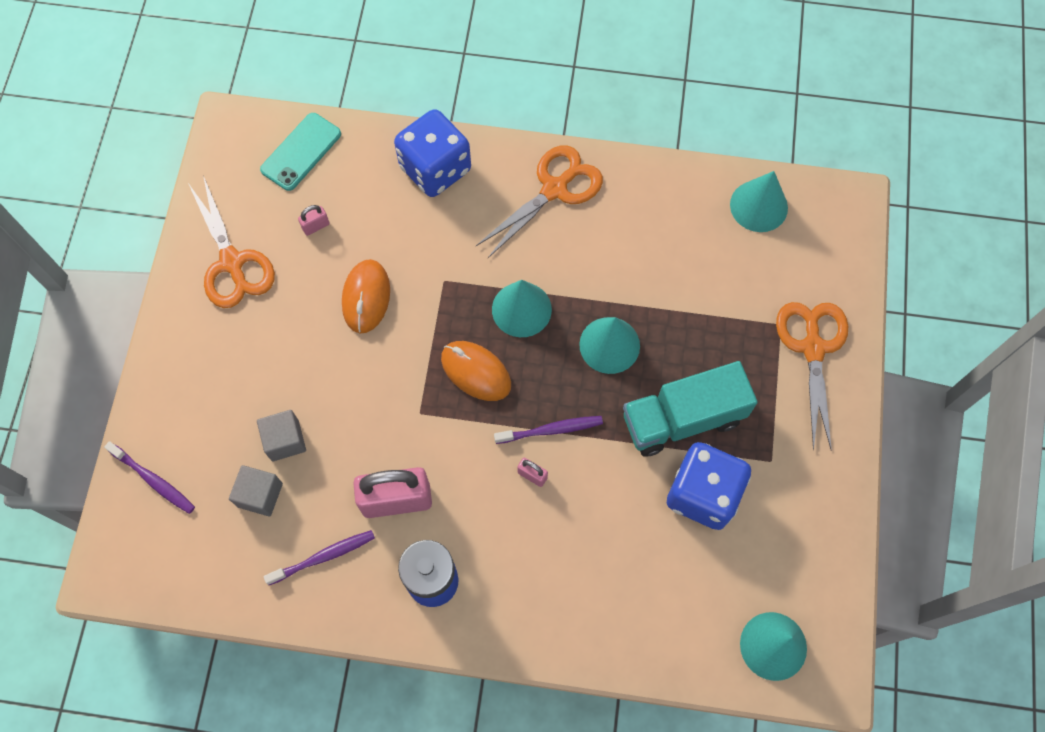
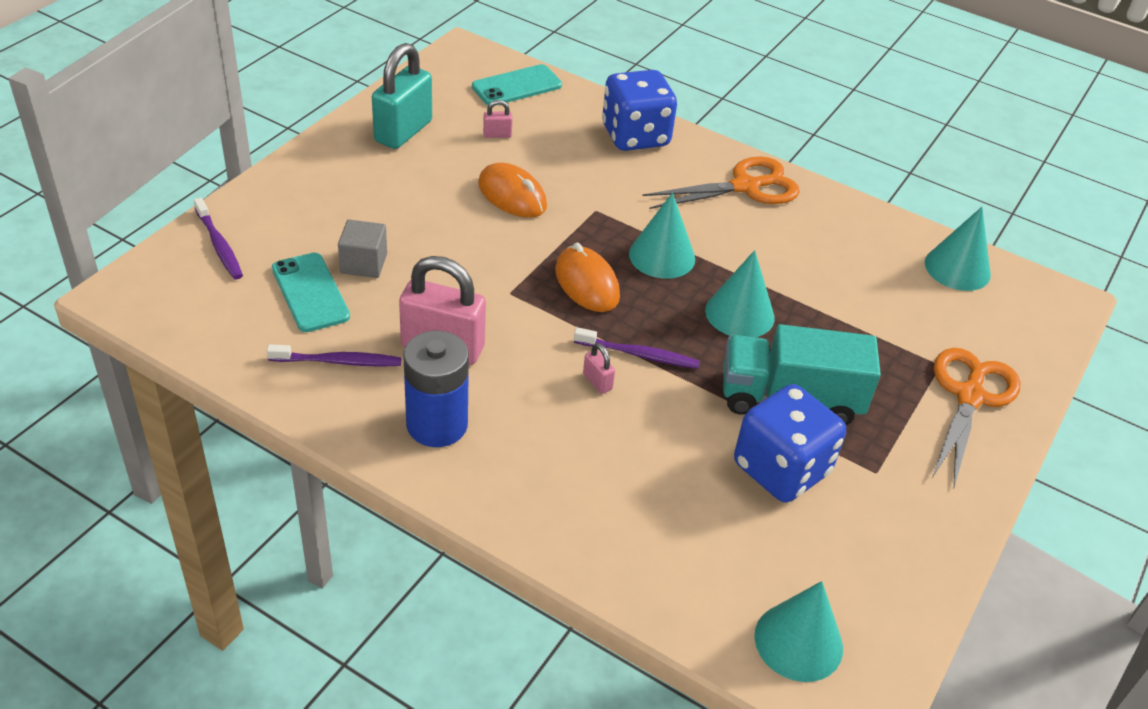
camera: 20 degrees right, 25 degrees down
(232, 263) = (403, 131): orange scissors -> turquoise padlock
(260, 495) = (310, 292): grey cube -> turquoise phone
(366, 297) = (512, 195): orange mouse -> orange mouse turned 75 degrees counterclockwise

